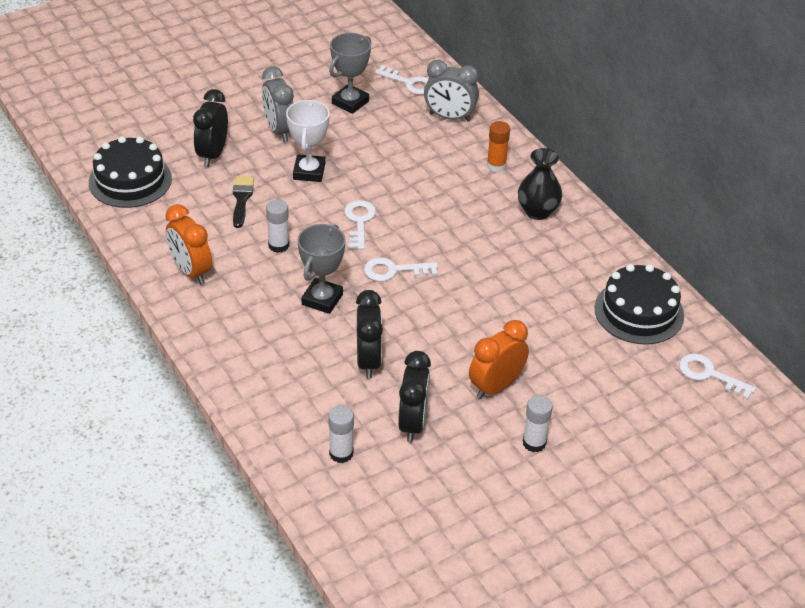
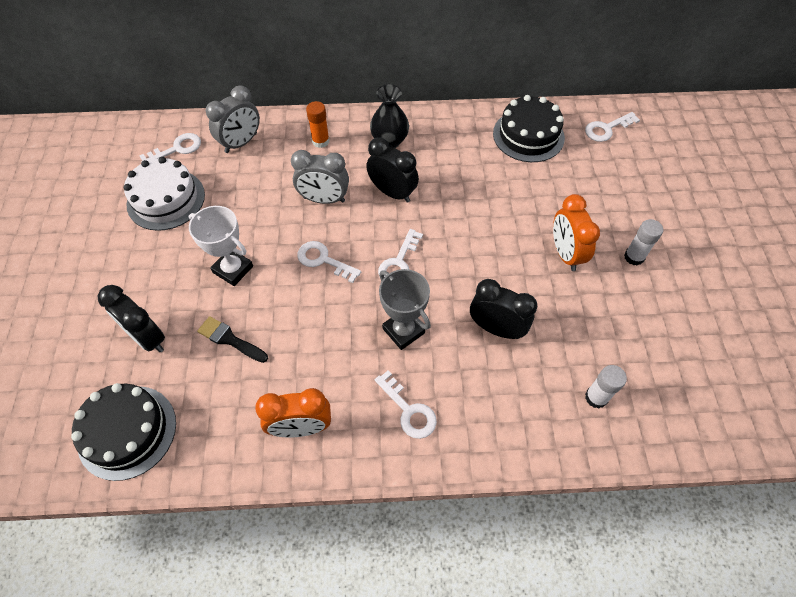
camera: 60 degrees left, 15 degrees up
(246, 330) = (408, 410): none -> white key
(278, 245) = (313, 335): white glue stick -> none
(279, 130) = (158, 268): grey clock -> grey clock (324, 199)
(350, 102) = (166, 199): grey trophy -> white cake
(413, 423) = (582, 328): black clock -> black clock (392, 192)

